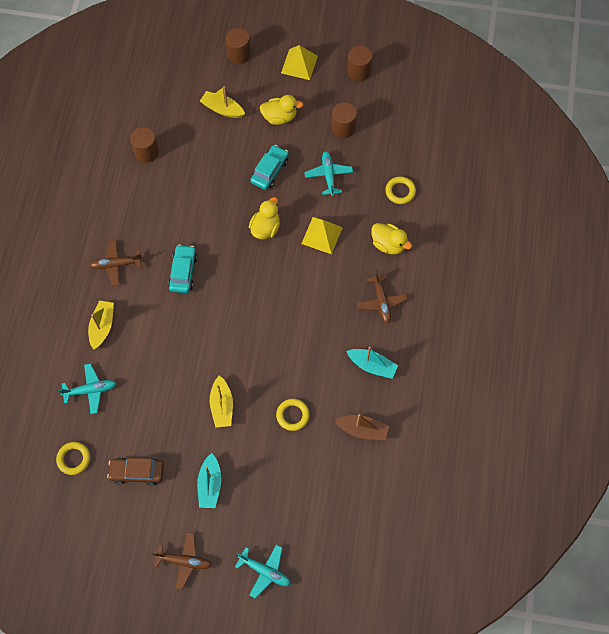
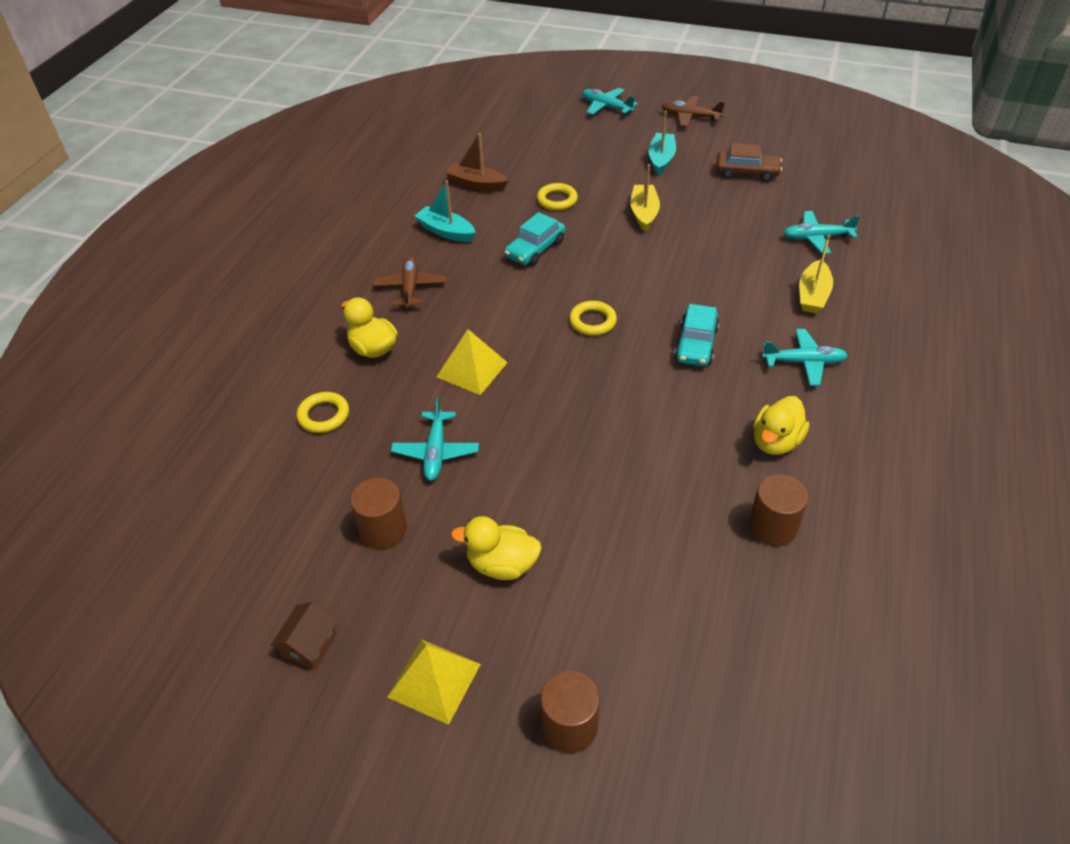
camera: 170 degrees left, 20 degrees down
(74, 459) = (825, 187): yellow ring -> yellow ring (592, 321)
(116, 265) = (804, 362): brown plane -> turquoise plane
(222, 109) = (618, 595): yellow boat -> none
(265, 228) = (560, 386): yellow duck -> yellow duck (775, 442)
(269, 171) = (539, 470): turquoise car -> turquoise car (535, 249)
(359, 71) = (309, 645): brown cylinder -> brown house

